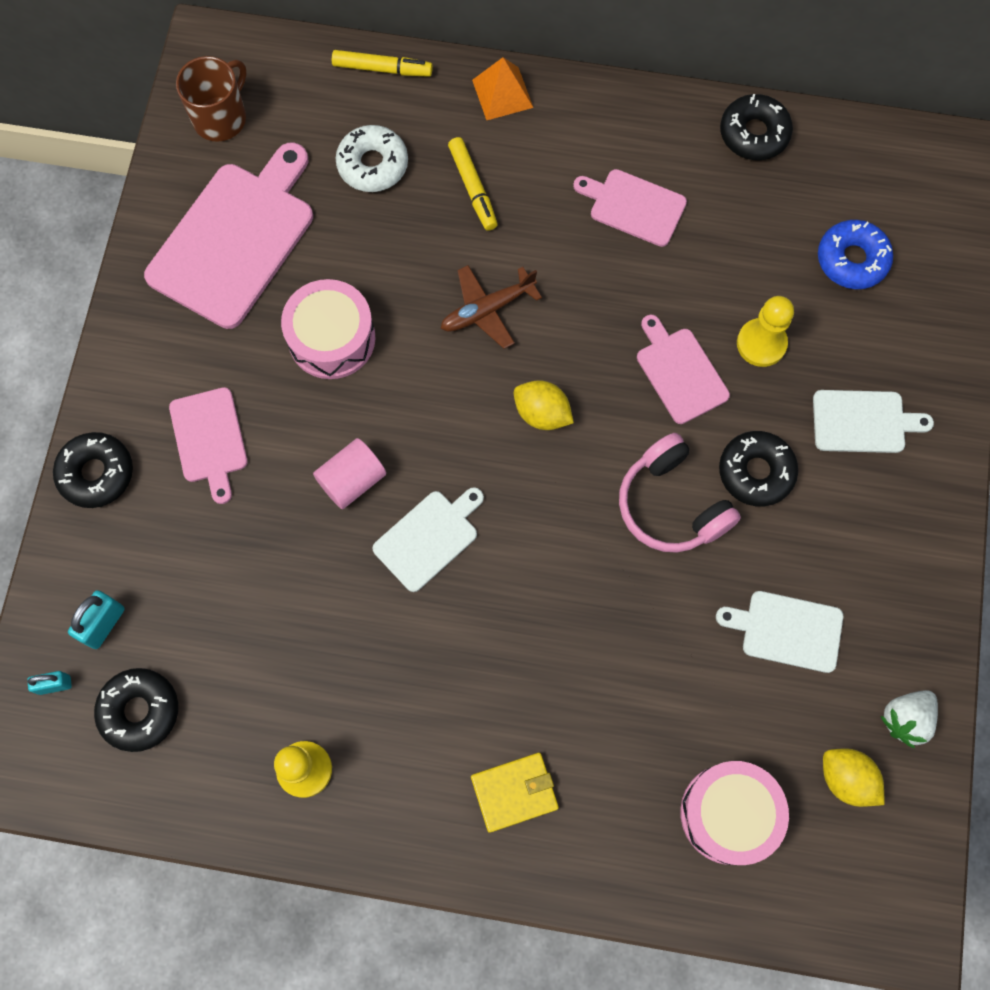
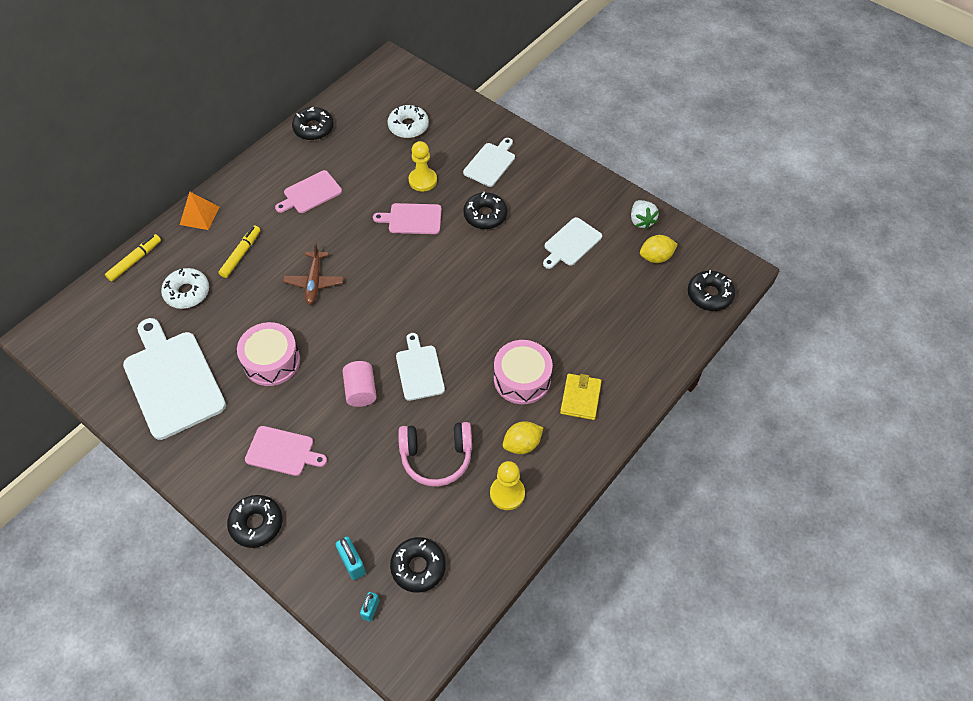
camera: 60 degrees left, 15 degrees down
(221, 118) = (91, 352): brown mug -> none
(235, 239) = (172, 380): pink cutting board -> white cutting board
(473, 188) = (241, 254): yellow marker -> yellow marker turned 75 degrees counterclockwise
(542, 413) = (389, 286): yellow lemon -> yellow lemon (522, 444)
(671, 504) = (477, 257): pink headphones -> pink headphones (436, 457)
(729, 814) = (645, 311): pink drum -> pink drum (522, 379)
(826, 903) = (709, 295): none -> black donut
(852, 260) = (408, 126): blue donut -> white donut

